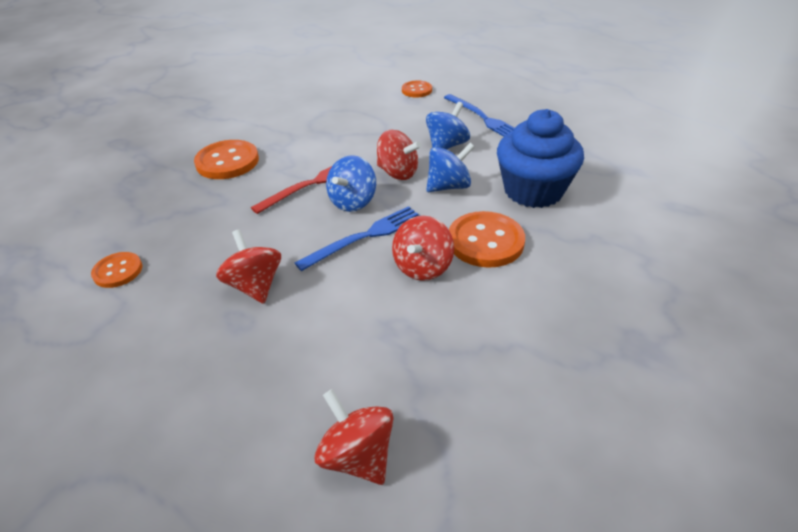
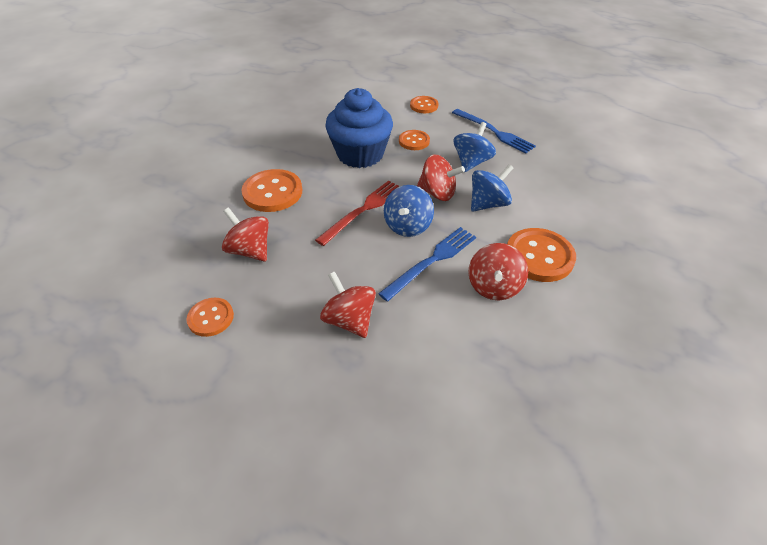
camera: 10 degrees left, 5 degrees up
(358, 455) = (503, 475): red spinning top -> red spinning top (250, 250)
(392, 123) = (414, 141): none -> orange button
(533, 191) = (562, 203): blue cupcake -> blue cupcake (360, 154)

